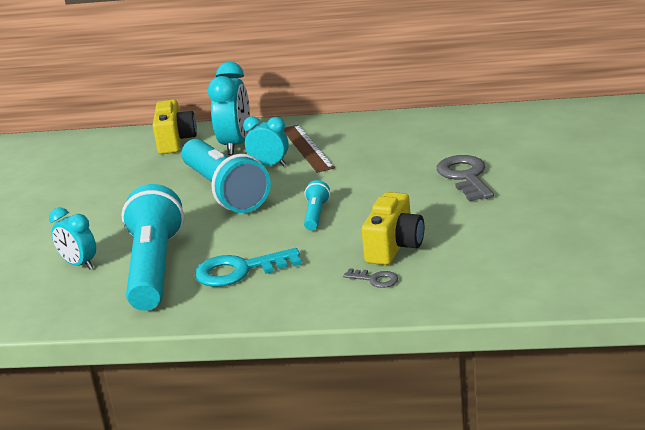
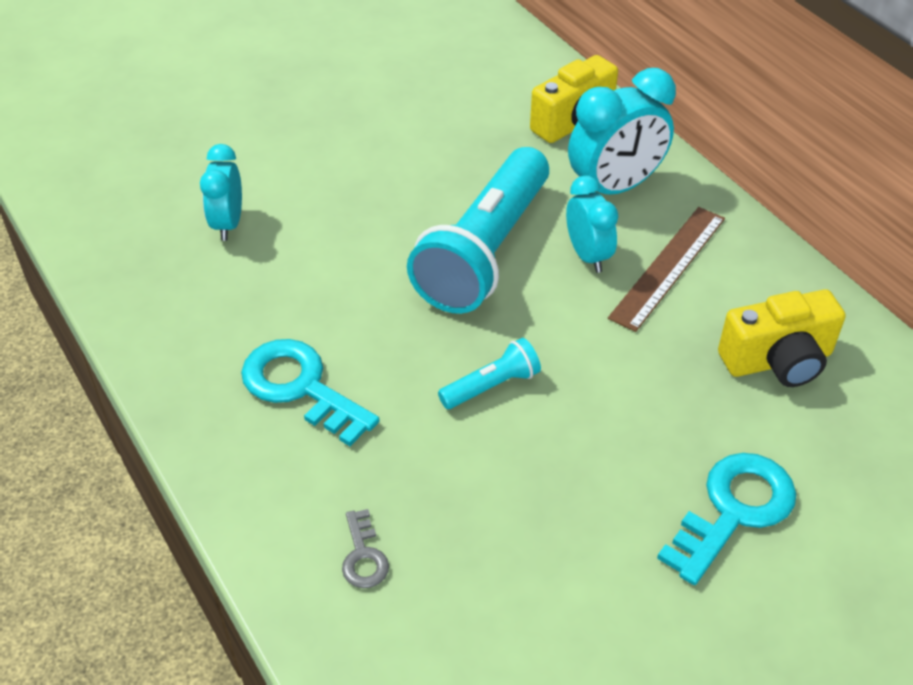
camera: 50 degrees right, 20 degrees up
(154, 268) = (258, 298): turquoise flashlight -> none
(394, 247) = (464, 531): yellow camera -> yellow camera (778, 361)
(465, 177) = (733, 510): grey key -> turquoise key

